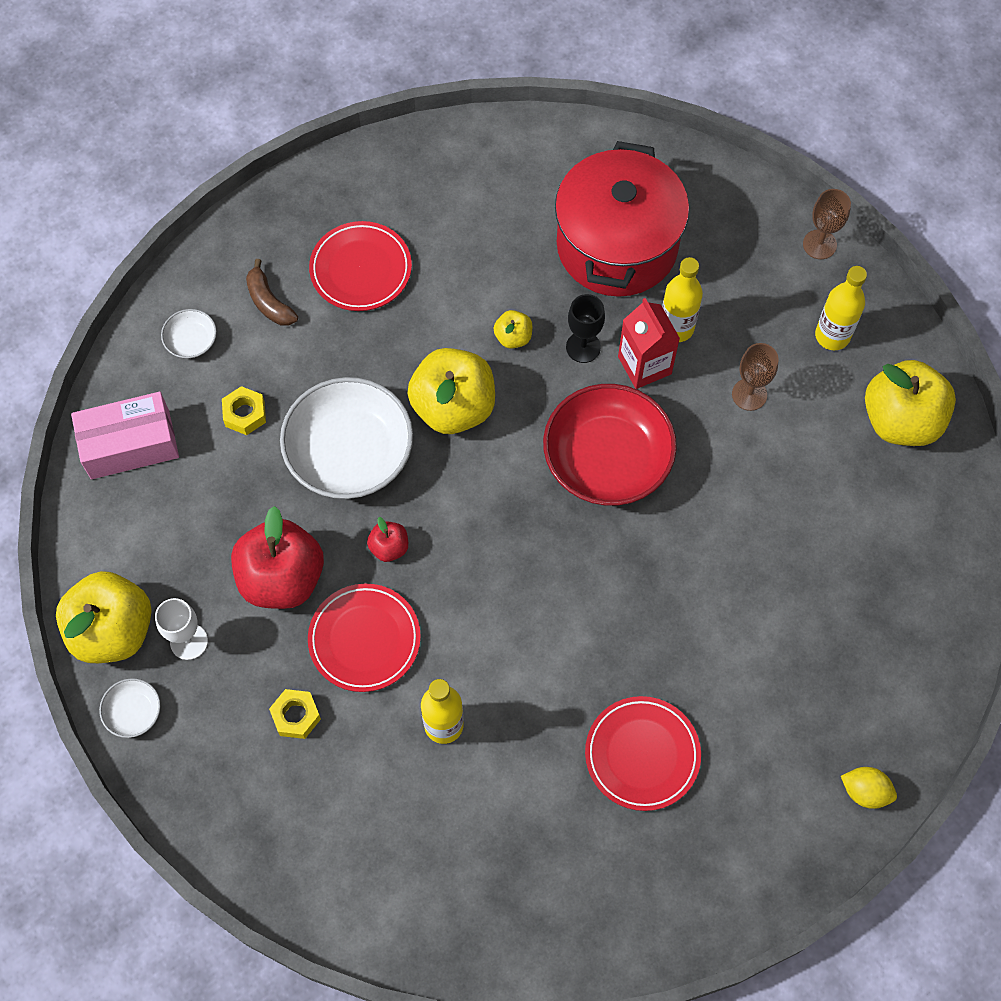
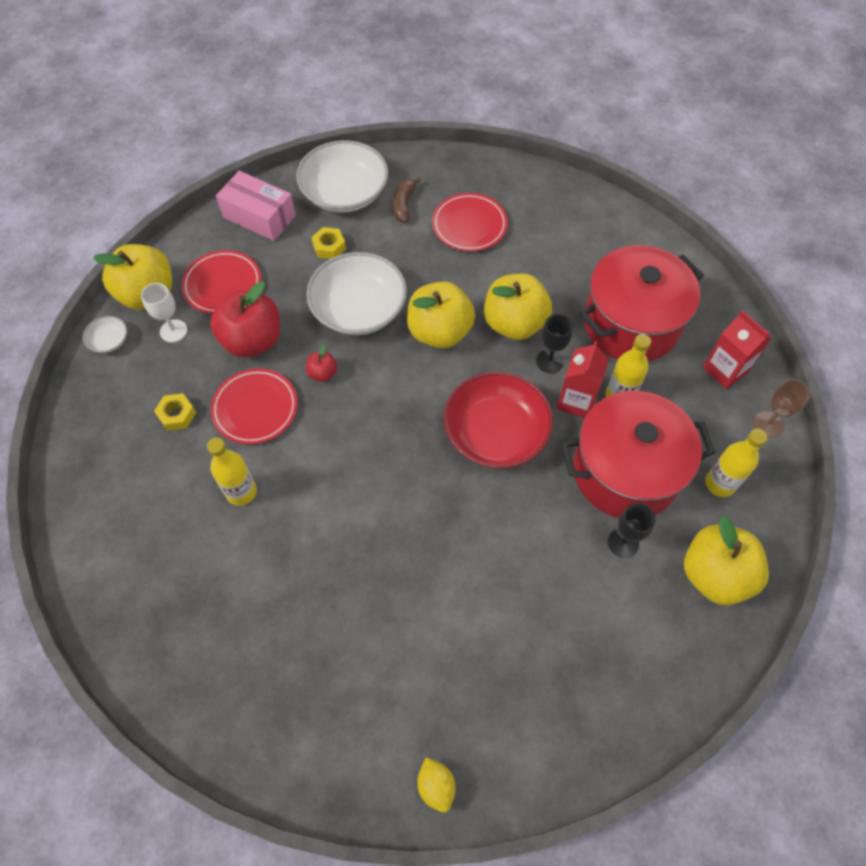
camera: 45 degrees right, 5 degrees down
(191, 340) = (345, 193): white bowl -> white bowl, size x2.30
(513, 337) = (514, 323): yellow apple -> yellow apple, size x2.18
(642, 754) = (327, 618): red plate -> red plate (222, 285)
(738, 222) = (725, 370): none -> red carton
(749, 394) = (625, 471): brown goblet -> red pot
(808, 459) = (623, 542): none -> black goblet

